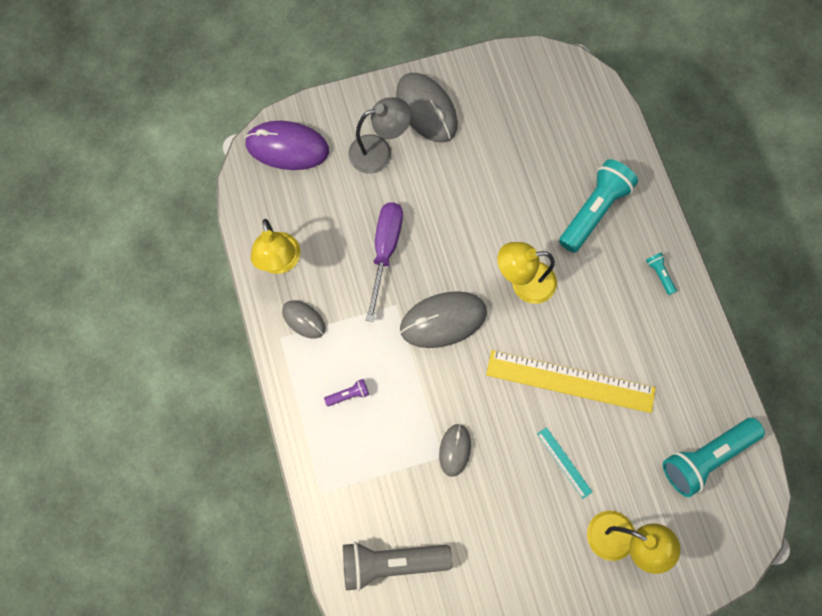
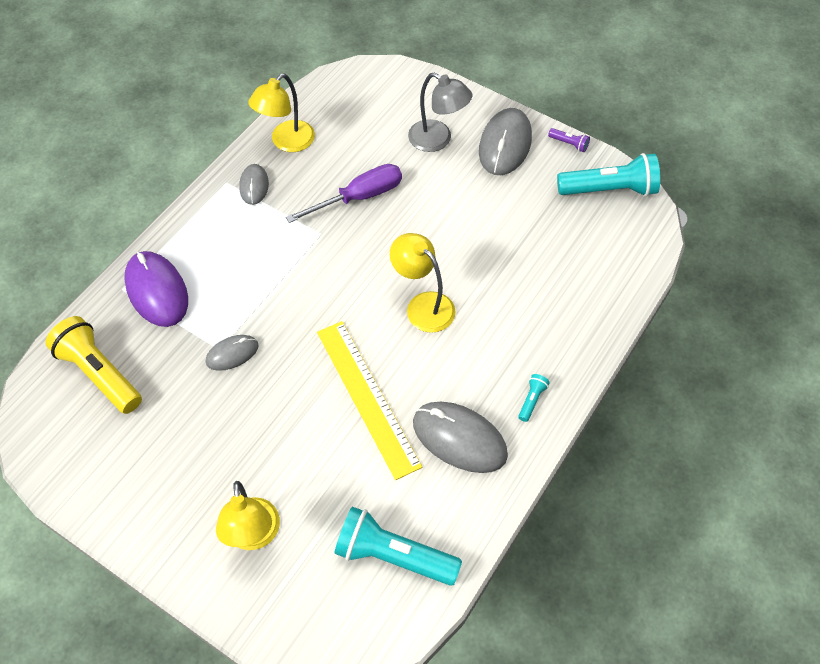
camera: 50 degrees right, 15 degrees down
(287, 147) = (383, 87): purple mouse -> purple mouse (157, 291)
(349, 395) = (218, 253): purple flashlight -> purple flashlight (569, 144)
(391, 562) = (99, 373): grey flashlight -> yellow flashlight
(443, 320) = (337, 272): grey mouse -> grey mouse (459, 439)
(564, 462) = (289, 441): turquoise ruler -> none
(594, 211) = (539, 312): turquoise flashlight -> turquoise flashlight (610, 190)

